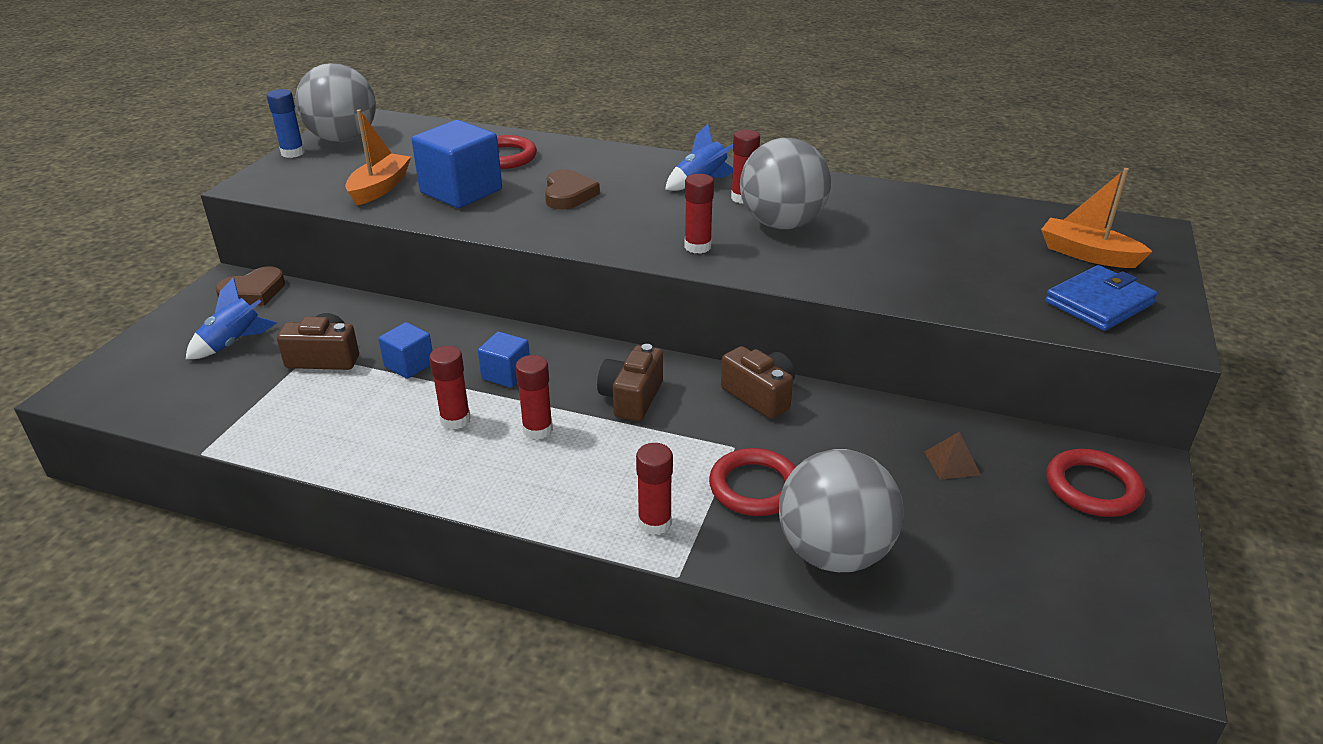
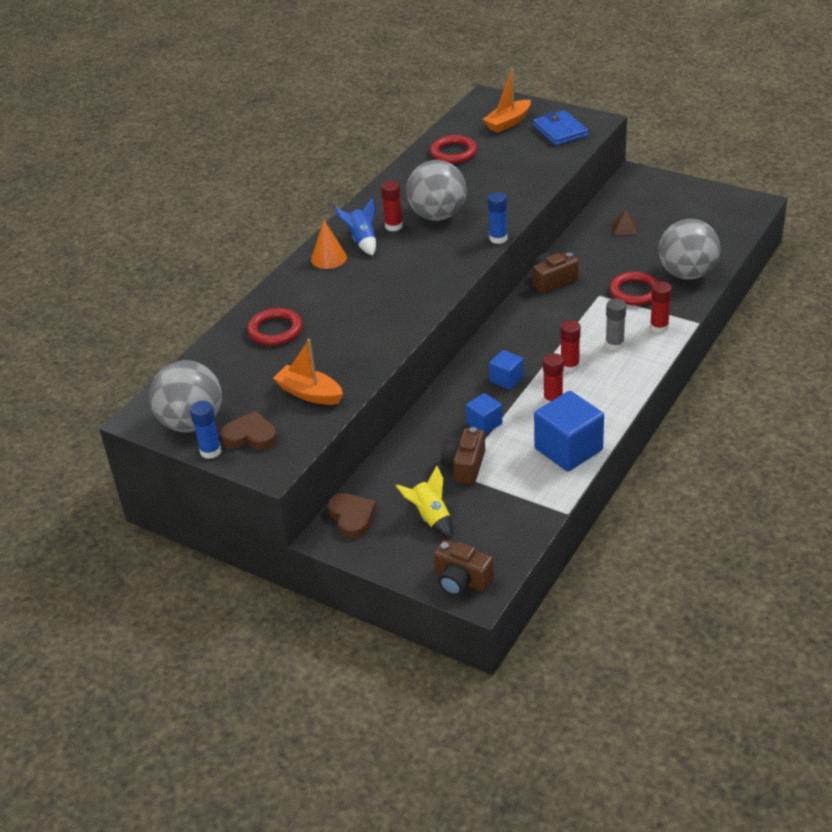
camera: 75 degrees left, 5 degrees up
(233, 343) = (431, 517): blue rocket -> yellow rocket
(461, 191) = (333, 351): blue cube -> blue cube (568, 449)
(568, 194) = (359, 300): brown heart -> brown heart (250, 436)
(598, 473) = (614, 345): none -> grey glue stick
(631, 398) = (544, 328): brown camera -> brown camera (461, 580)
(657, 168) = (328, 258): none -> orange cone
(697, 247) = (458, 250): red glue stick -> none
(737, 274) = (498, 238): none -> blue glue stick
(1092, 488) = (649, 192): red ring -> red ring (453, 152)

